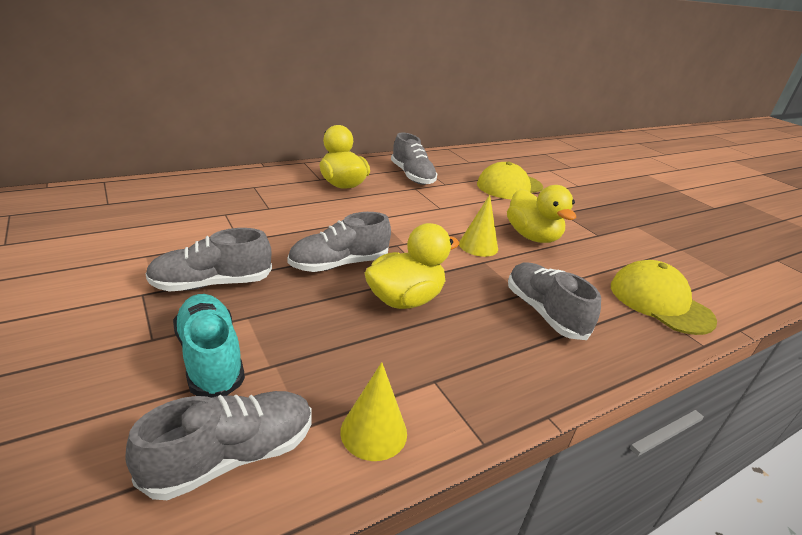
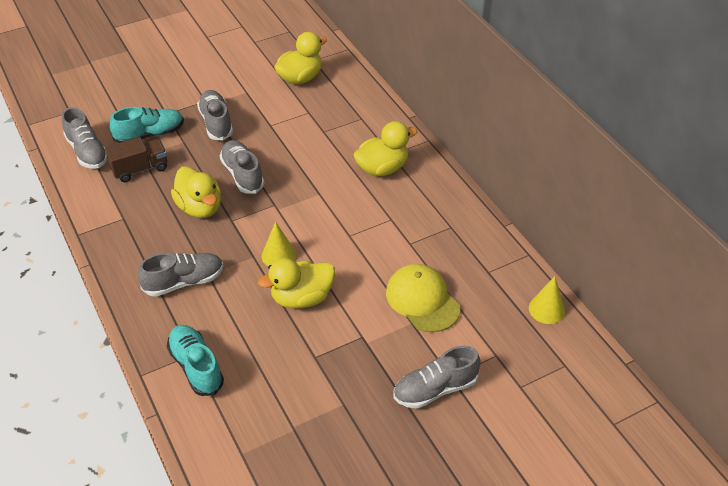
camera: 95 degrees right, 15 degrees up
(144, 214) = (300, 78): none -> yellow duck
(308, 366) = (140, 169): none -> brown truck
(373, 432) = (92, 194): yellow cone -> yellow cone (546, 309)
(412, 176) = (422, 218): grey shoe -> grey shoe (435, 389)
(660, 302) = (196, 366): yellow cap -> turquoise shoe

